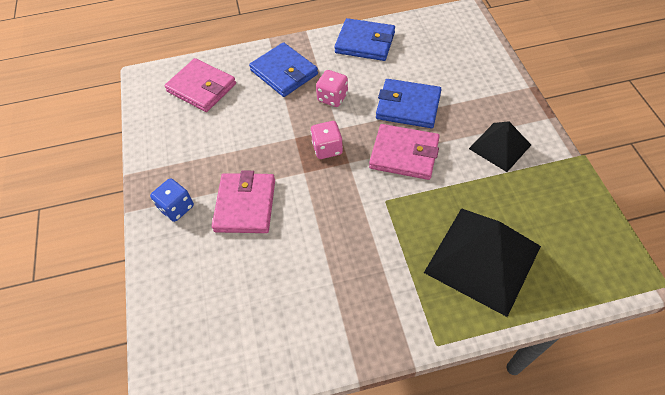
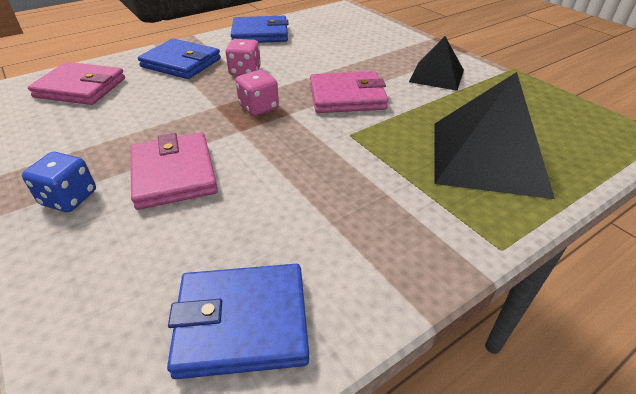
camera: 25 degrees left, 15 degrees down
(408, 106) = (329, 65): blue wallet -> blue wallet (242, 322)

